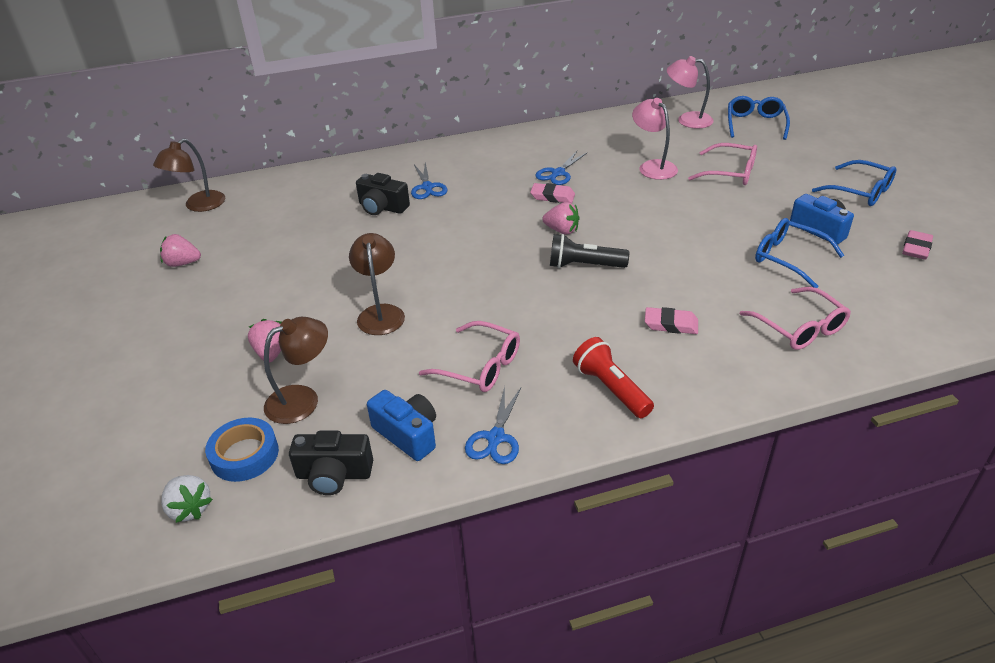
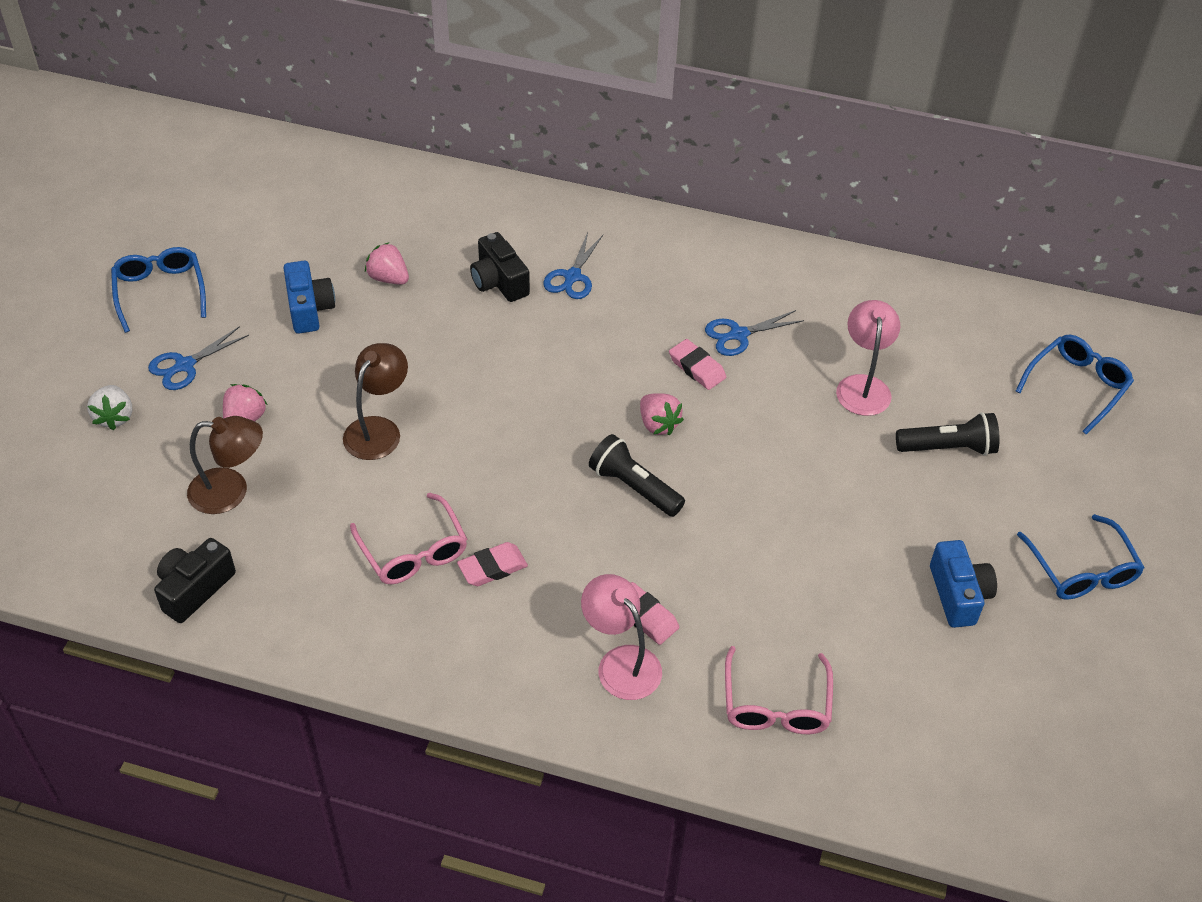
camera: 30 degrees right, 10 degrees up
(182, 263) = (249, 255): pink strawberry -> pink strawberry (388, 278)
(190, 508) = (64, 550): white strawberry -> white strawberry (114, 417)
(198, 206) = (320, 177): brown lamp -> none
(244, 455) = (141, 522): blue tape -> none
(334, 475) = (194, 589): black camera -> black camera turned 90 degrees clockwise
(407, 434) = (286, 586): blue camera -> blue camera (309, 309)
(495, 438) = (356, 639): blue scissors -> blue scissors (184, 366)
(611, 389) = (509, 653): red flashlight -> none
(687, 120) = (993, 331): pink lamp -> pink lamp (621, 662)
(729, 172) = (948, 448): pink glasses -> black flashlight
(789, 258) = (871, 612): blue glasses -> blue glasses (160, 292)
(916, 248) = (1043, 689): pink eraser -> pink eraser (492, 567)

